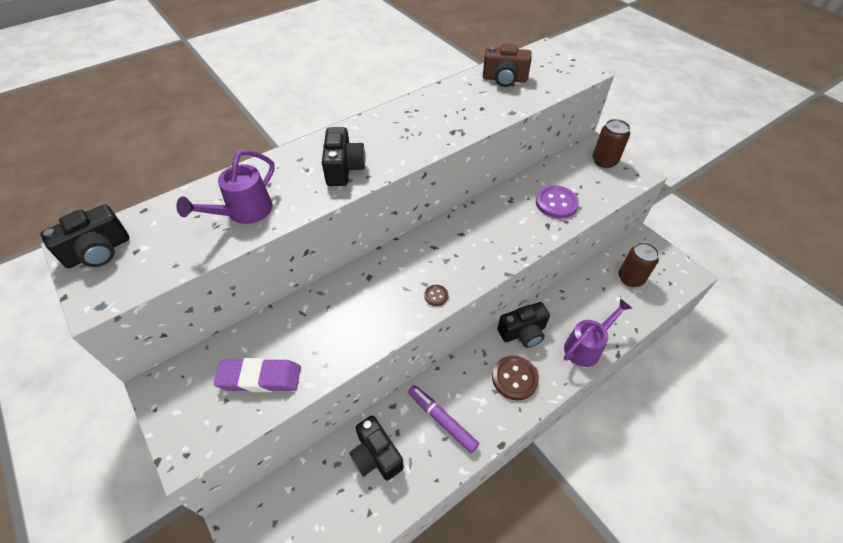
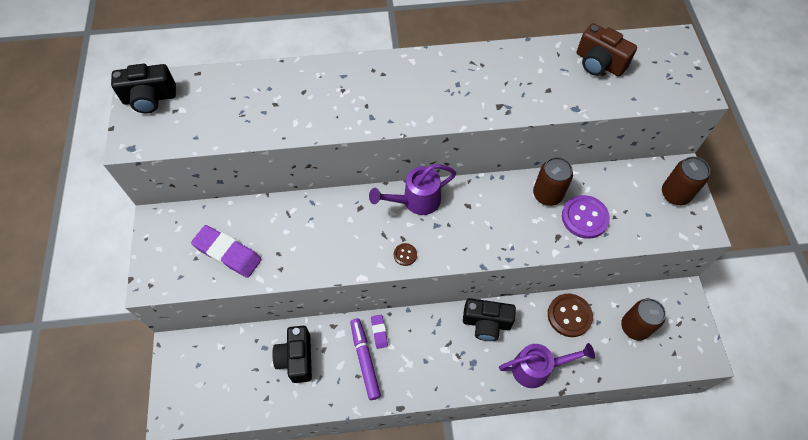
camera: 30 degrees right, 10 degrees up
(244, 212) = (269, 111): purple watering can -> purple watering can (416, 201)
(344, 169) = (374, 103): black camera -> none
(438, 388) = (379, 332): none -> purple eraser
(514, 378) = (450, 360): brown button -> brown button (569, 316)
(516, 199) = (547, 194): none -> brown can

